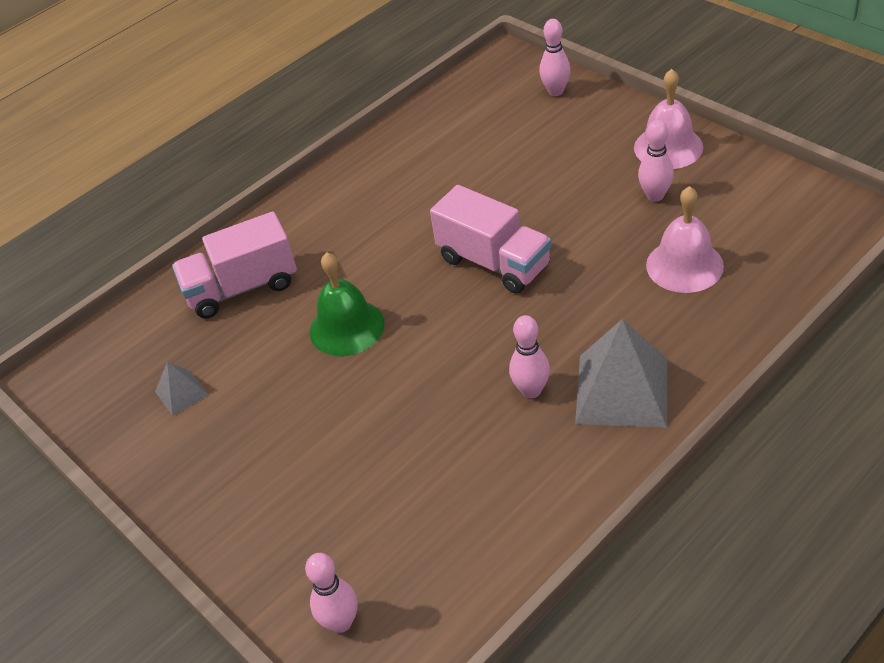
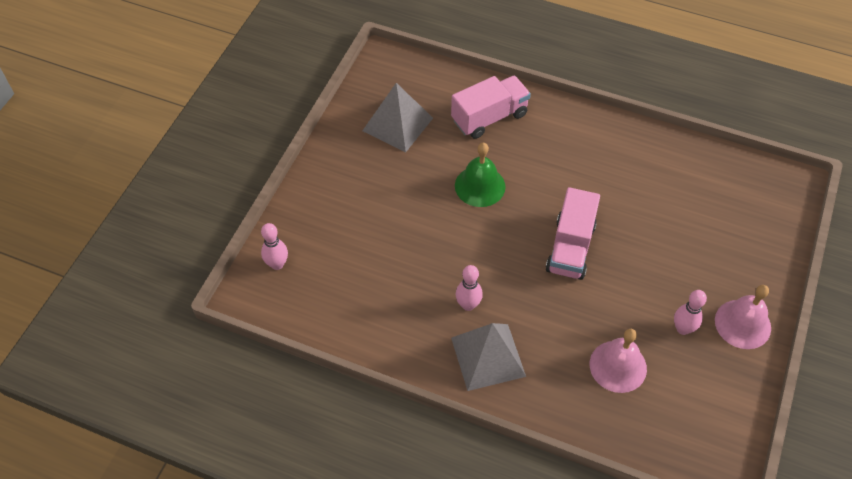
camera: 60 degrees right, 10 degrees up
(181, 393) = (397, 124): grey pyramid -> grey pyramid, size x2.04
(242, 288) = (489, 117): pink truck -> pink truck turned 105 degrees clockwise
(556, 91) = (772, 229): pink bowling pin -> none

